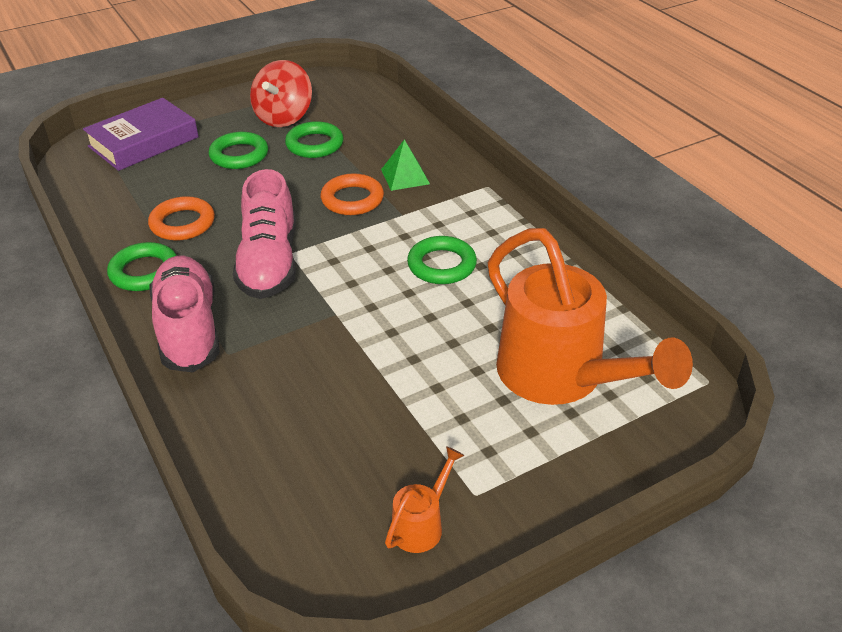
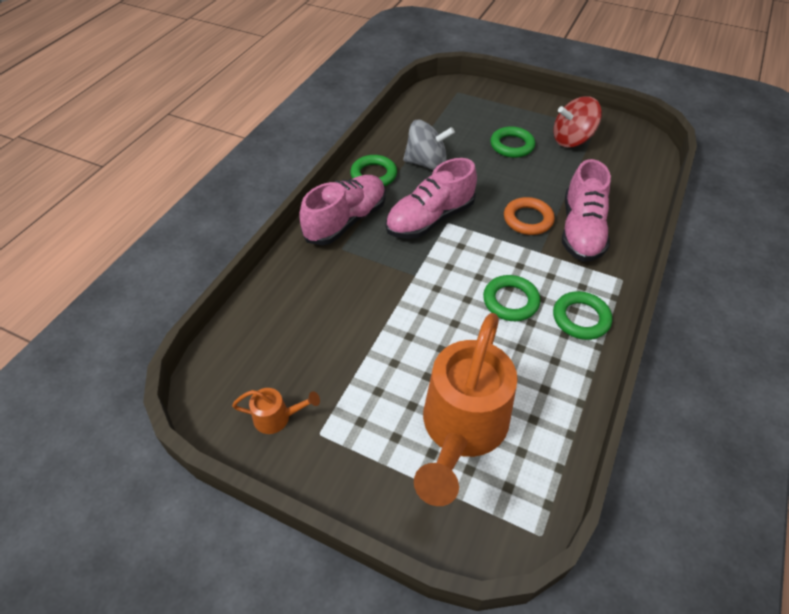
camera: 55 degrees right, 10 degrees up
(144, 142) = (478, 103): purple book -> none
(182, 223) = (426, 163): orange ring -> grey spinning top
(314, 144) = (562, 169): green ring -> green ring (580, 318)
(405, 176) = (581, 230): green pyramid -> pink shoe

